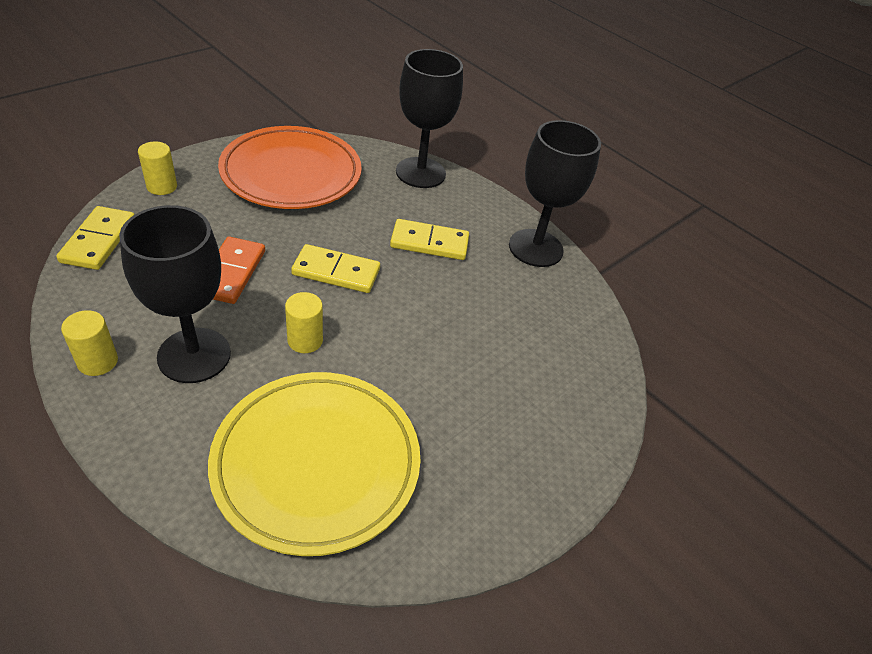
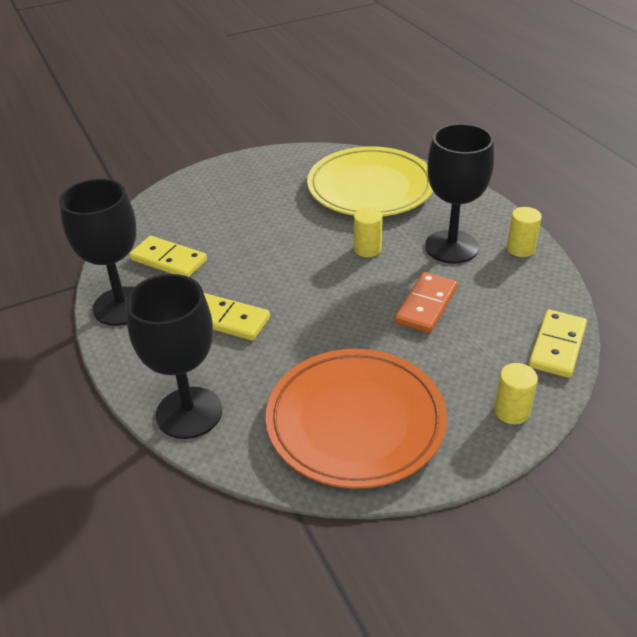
camera: 155 degrees left, 5 degrees down
(336, 272) = (330, 298): yellow domino -> yellow domino (169, 260)

